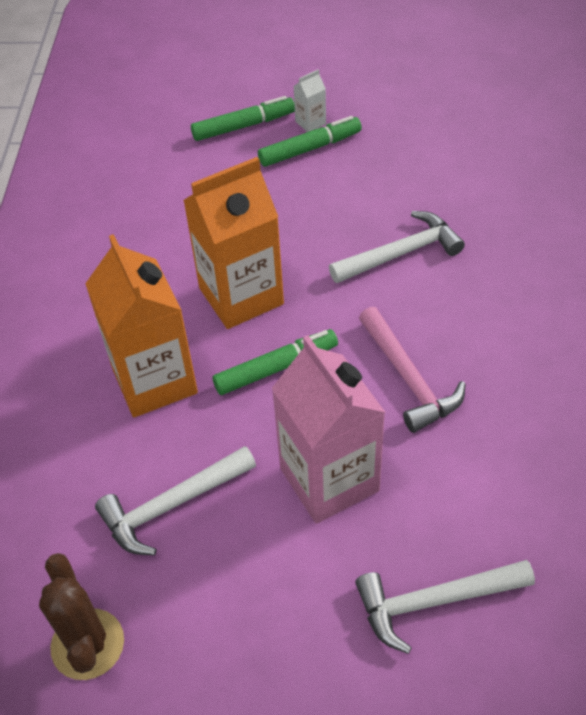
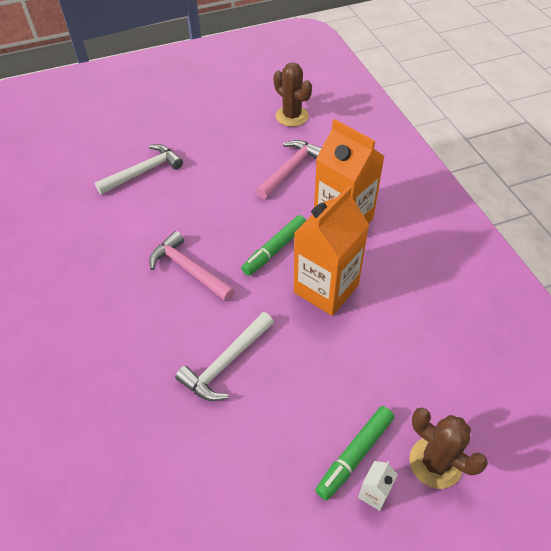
camera: 155 degrees right, 0 degrees up
(172, 505) = (290, 169): white hammer -> pink hammer
(243, 126) = (435, 462): green marker -> brown cactus
(329, 479) = (215, 203): pink carton -> none

